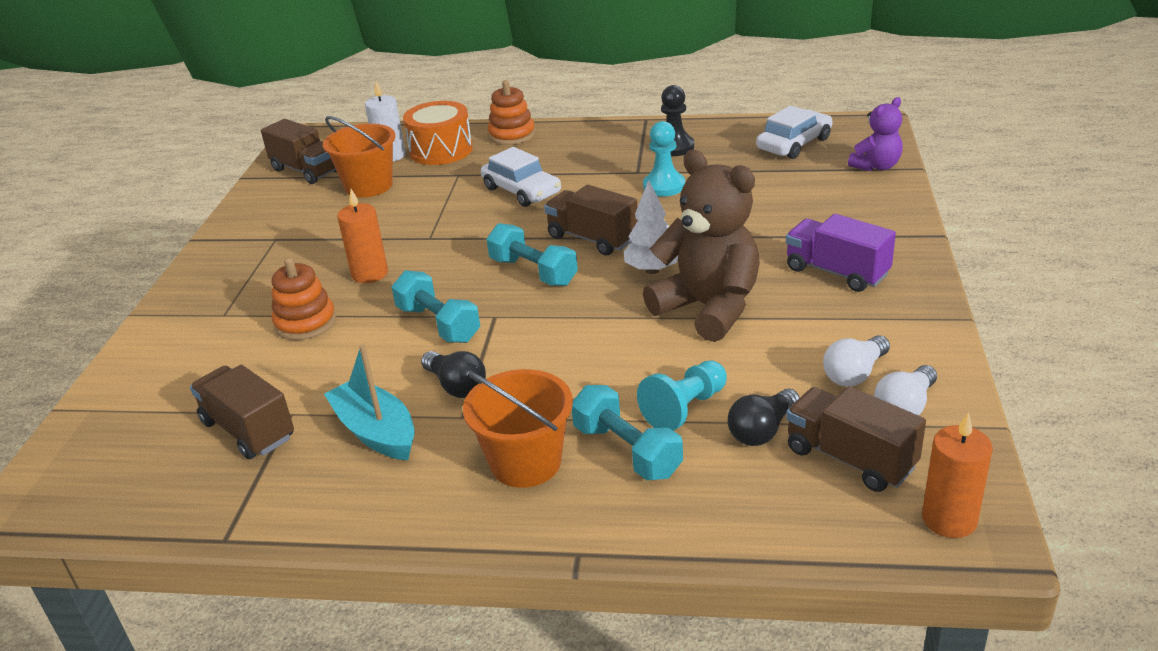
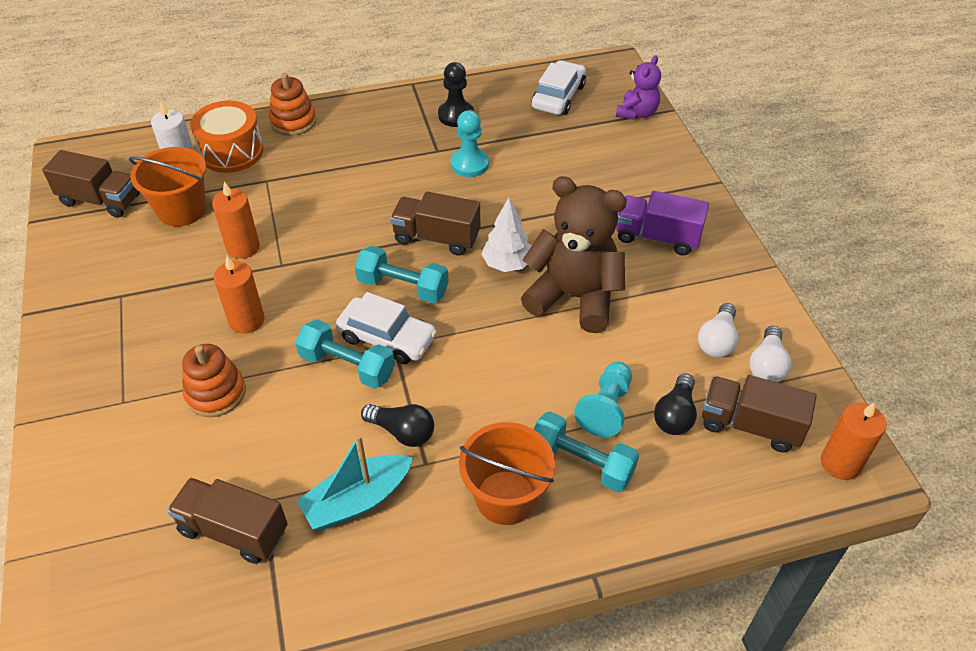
camera: 25 degrees left, 15 degrees up
(376, 432) = (357, 500): turquoise boat -> turquoise boat turned 60 degrees counterclockwise
(403, 220) = (243, 247): none -> orange candle
(522, 191) = (340, 191): white car -> white car (387, 338)

